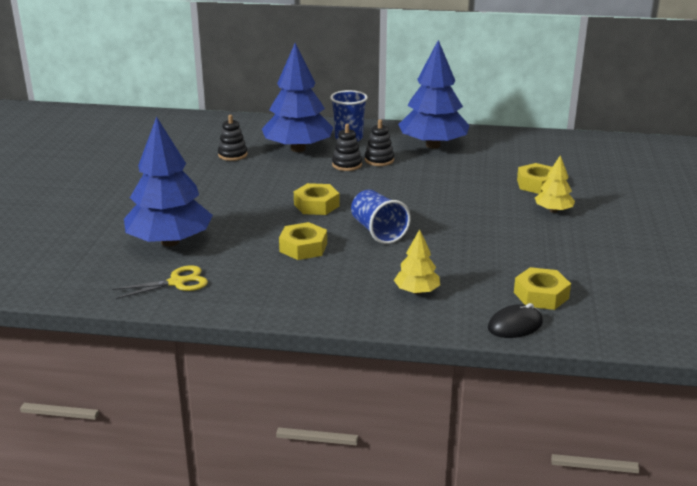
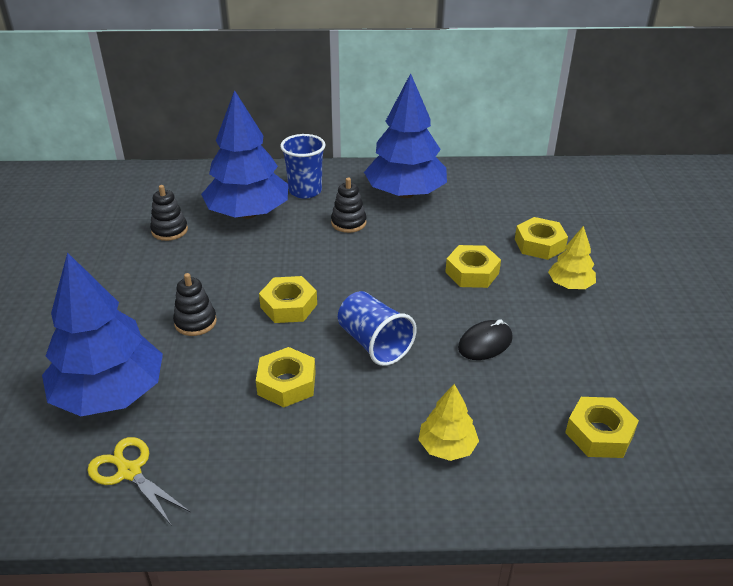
camera: 10 degrees left, 10 degrees up
(177, 282) = (129, 472): yellow scissors -> yellow scissors turned 105 degrees counterclockwise
(347, 165) = (312, 234): black stacking toy -> black stacking toy (195, 322)
(472, 197) = (472, 272): none -> yellow nut
(515, 325) = (584, 494): black mouse -> black mouse (485, 343)

